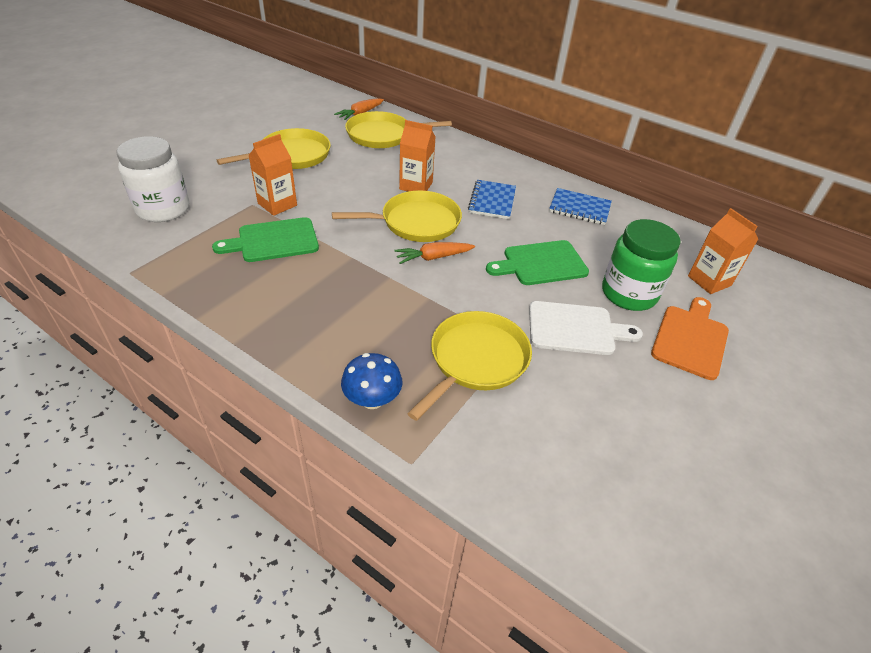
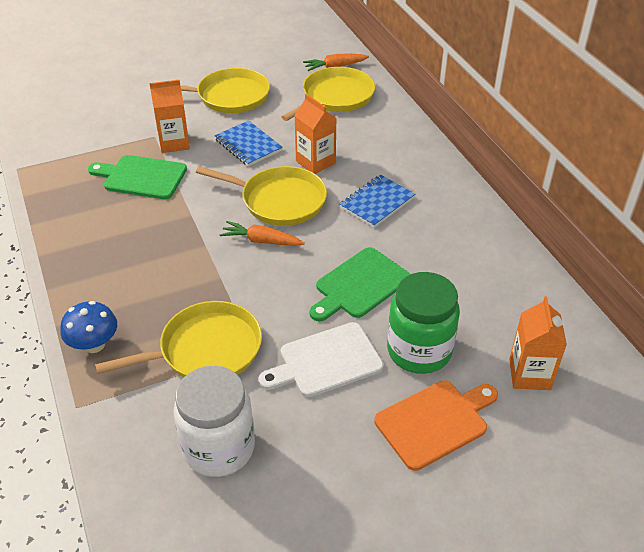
camera: 35 degrees right, 0 degrees up
(163, 209) = (83, 119): white jar -> white jar (219, 448)
(383, 135) = (335, 97): yellow pan -> yellow pan turned 105 degrees clockwise
(541, 263) = (359, 285): green cutting board -> green cutting board turned 60 degrees counterclockwise
(575, 329) = (326, 361): white cutting board -> white cutting board turned 120 degrees clockwise
(579, 208) = (465, 242): blue notebook -> blue notebook (248, 145)

